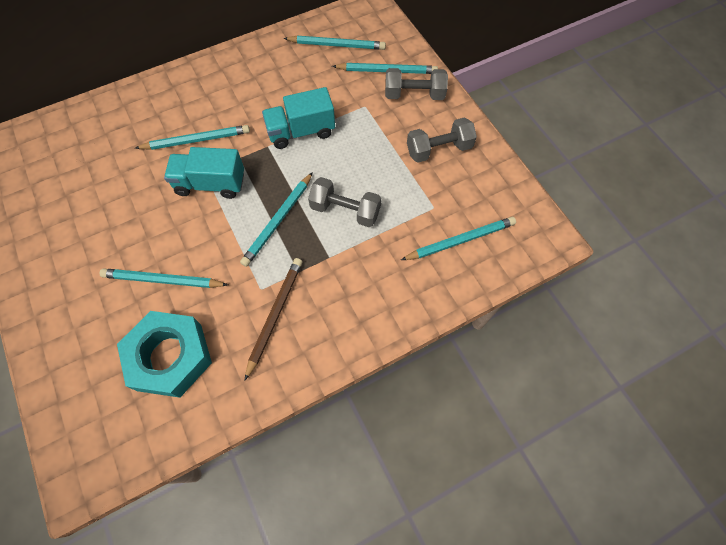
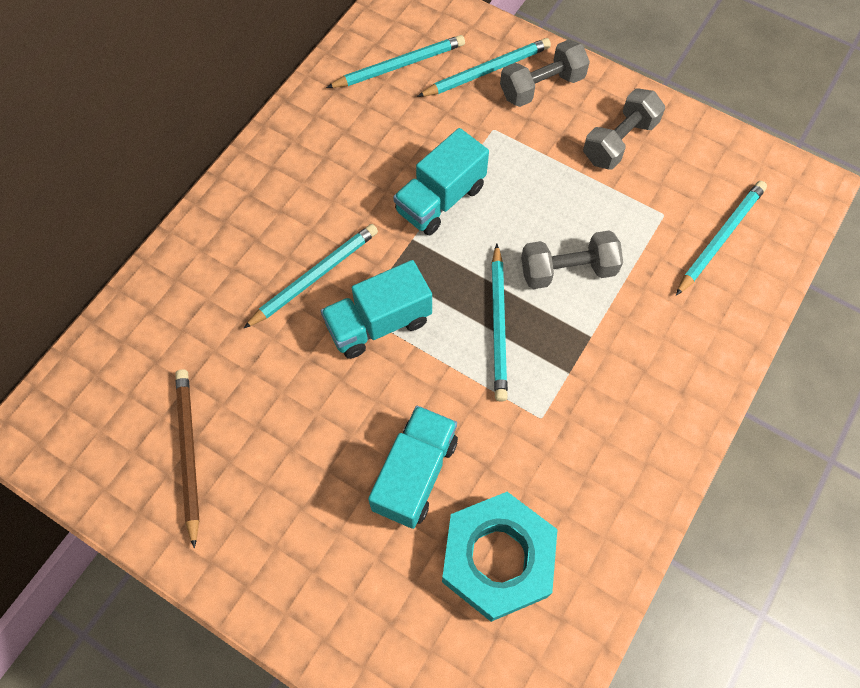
camera: 30 degrees left, 0 degrees up
(163, 280) = (415, 474): turquoise pencil -> turquoise truck
(275, 315) = (582, 439): brown pencil -> brown pencil (189, 453)

